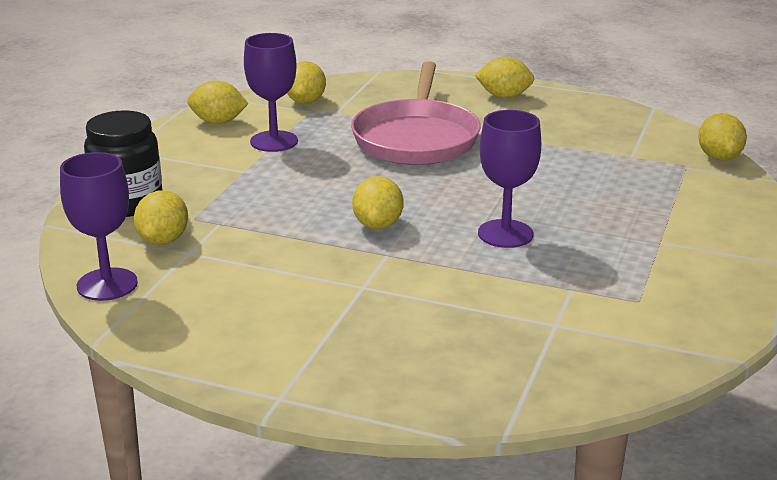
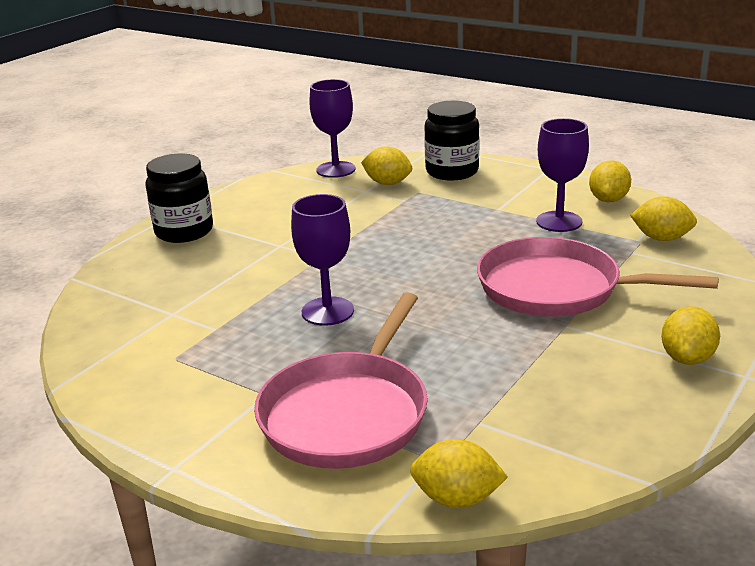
camera: 105 degrees right, 0 degrees up
(337, 370) = (184, 231): none -> black jar
(378, 225) = (373, 256): yellow lemon -> none
(659, 203) = (348, 413): none -> pink pan

